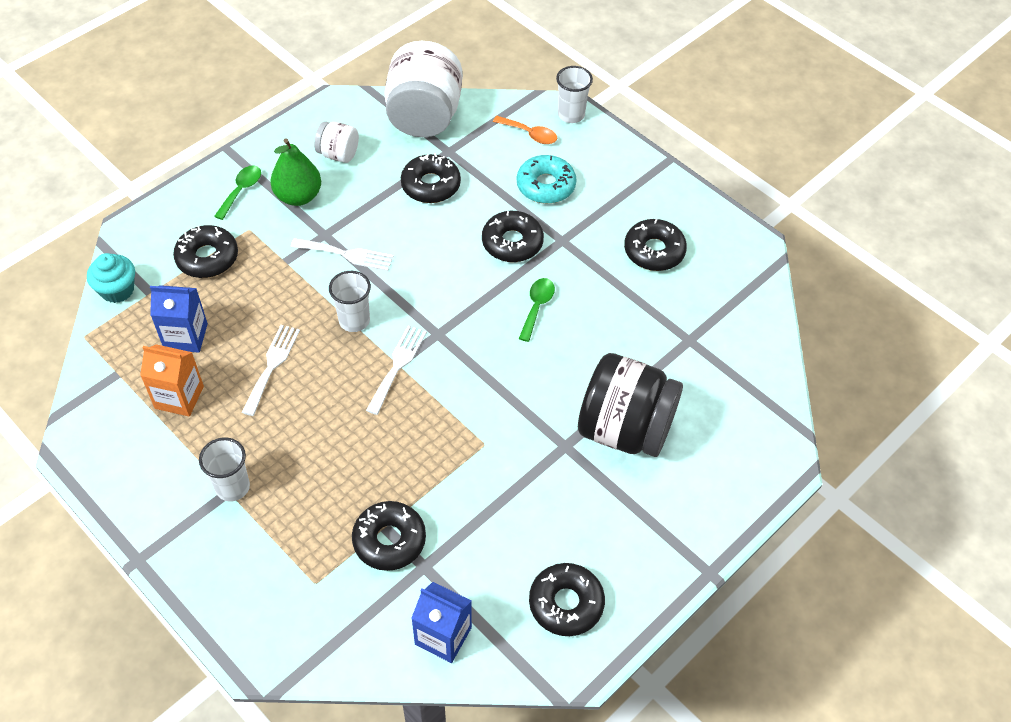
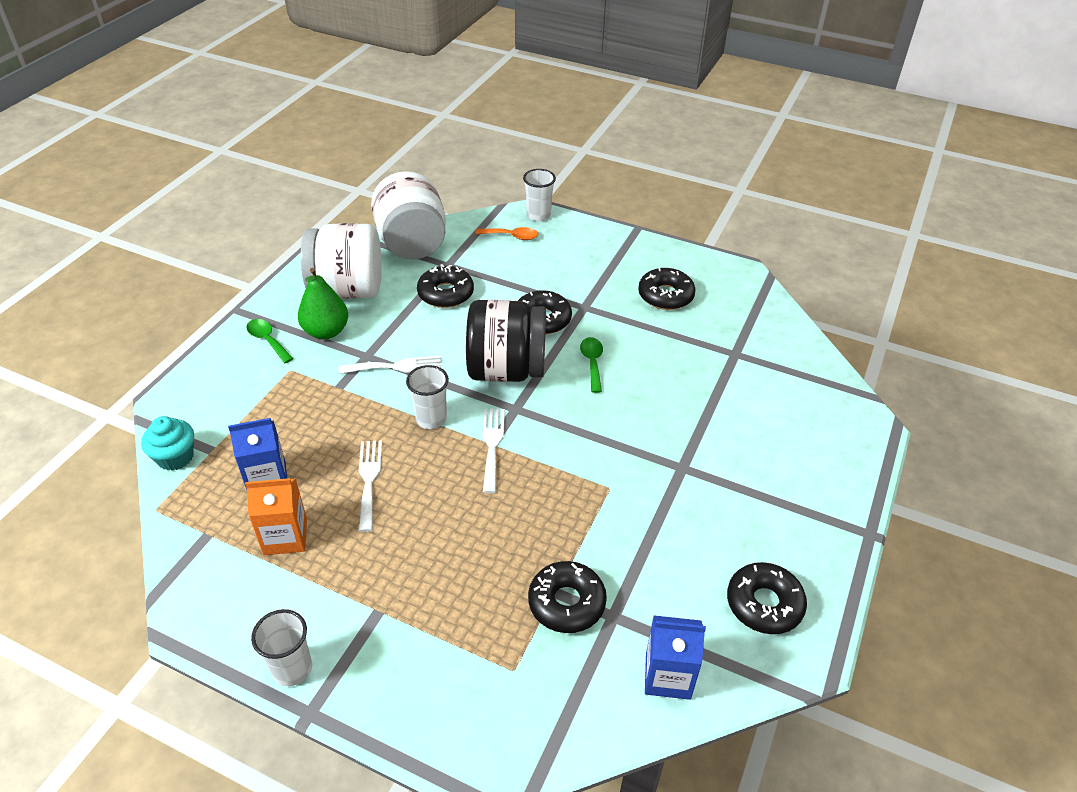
camera: 20 degrees left, 10 degrees down
(207, 258) = (259, 404): black donut -> none
(232, 487) = (381, 605): white cup -> white cup (292, 669)
(241, 191) = (267, 340): green spoon -> green spoon turned 45 degrees counterclockwise
(338, 154) = (348, 290): white jar -> white jar, size x2.05
(546, 185) = (547, 270): turquoise donut -> none
(625, 429) = (725, 438): black jar -> black jar (506, 370)

